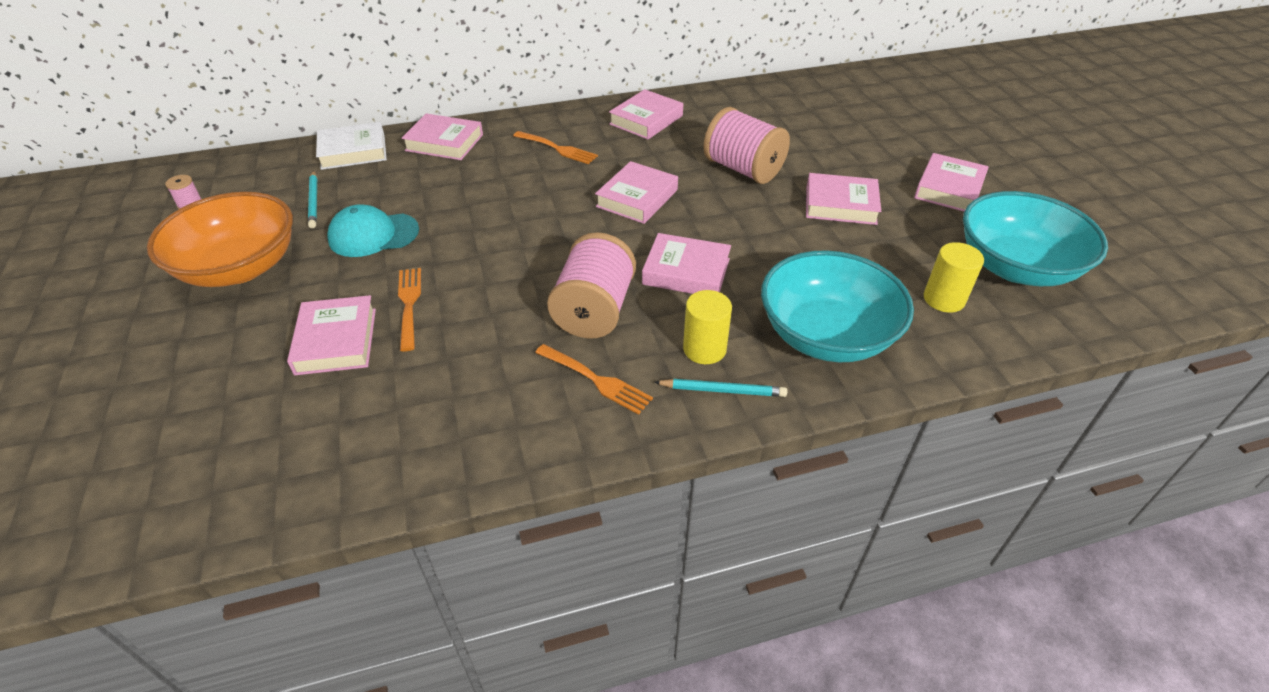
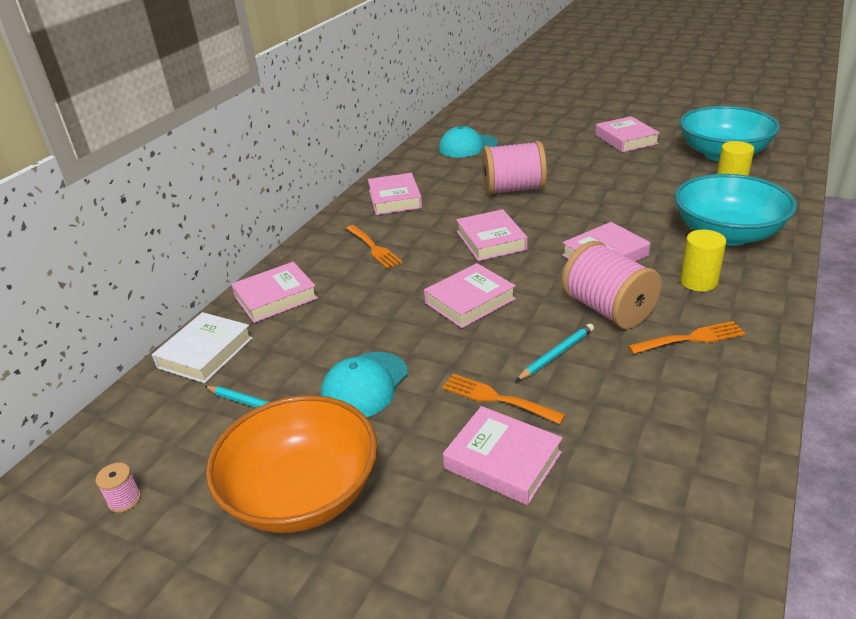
camera: 45 degrees left, 10 degrees down
(557, 148) = (374, 248): orange fork -> orange fork turned 75 degrees clockwise
(723, 390) = (748, 292): turquoise pencil -> turquoise pencil (556, 354)
(792, 109) = (468, 146): none -> turquoise cap
(840, 205) = (599, 175): pink book -> pink book (470, 301)

